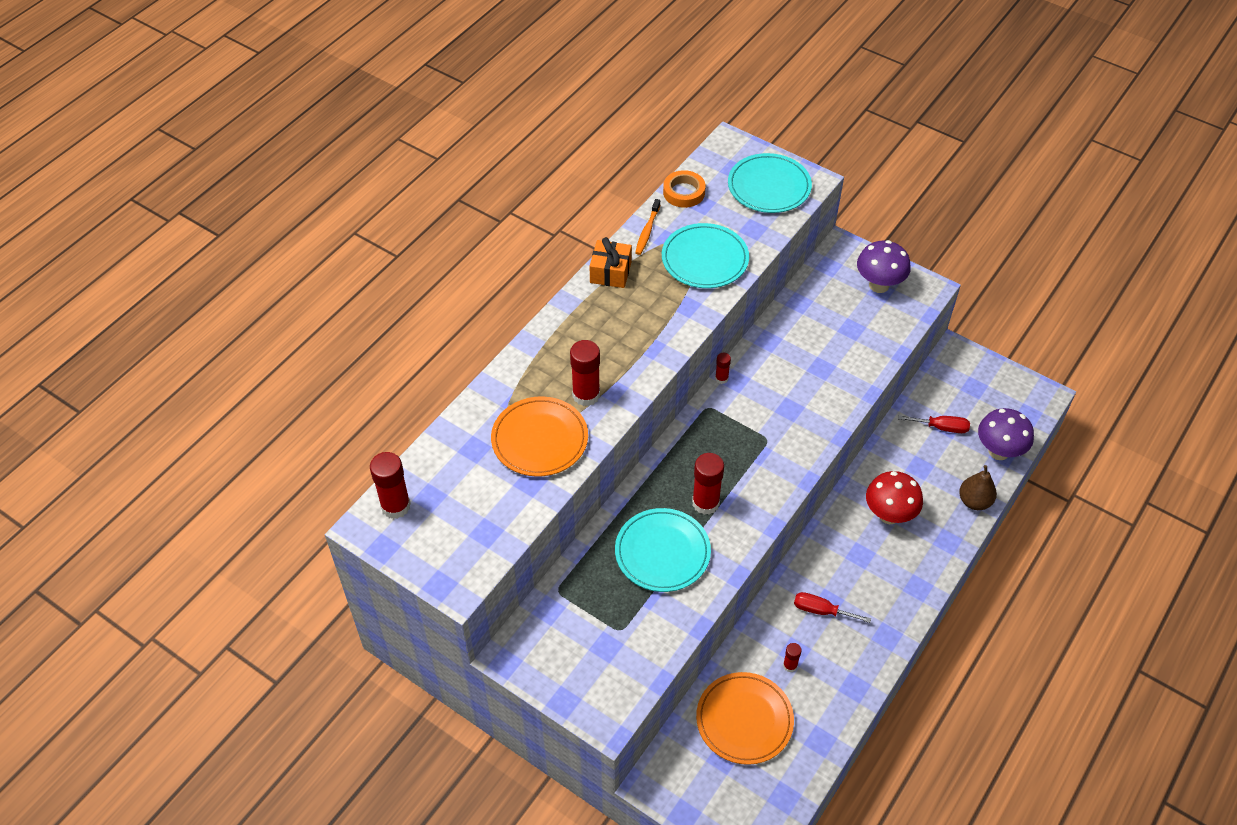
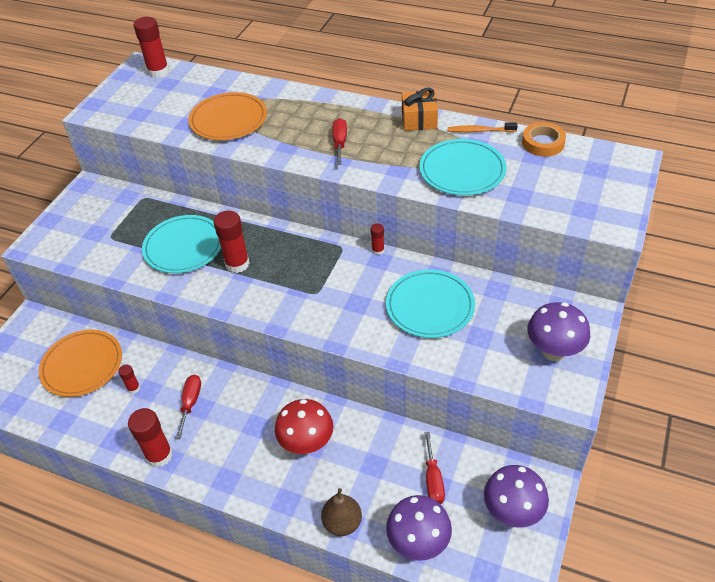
camera: 80 degrees right, 5 degrees down
(586, 395) = (278, 133): red glue stick -> red glue stick (159, 455)
(625, 344) = (340, 143): none -> red screwdriver
(769, 186) = (587, 196): turquoise plate -> turquoise plate (430, 306)
(978, 382) = (512, 512): none -> purple mushroom

